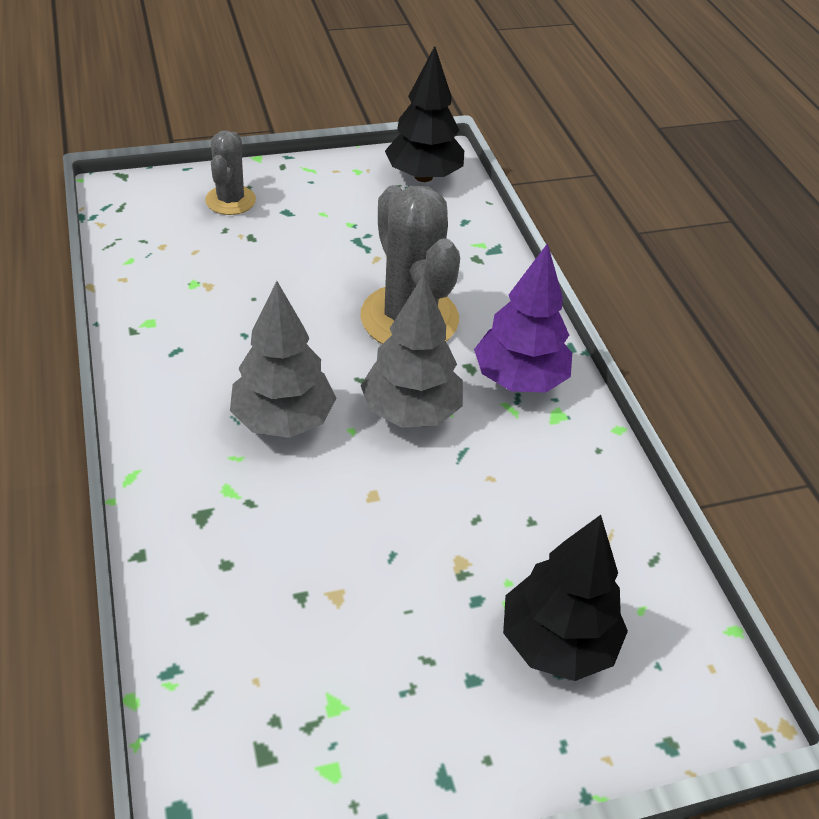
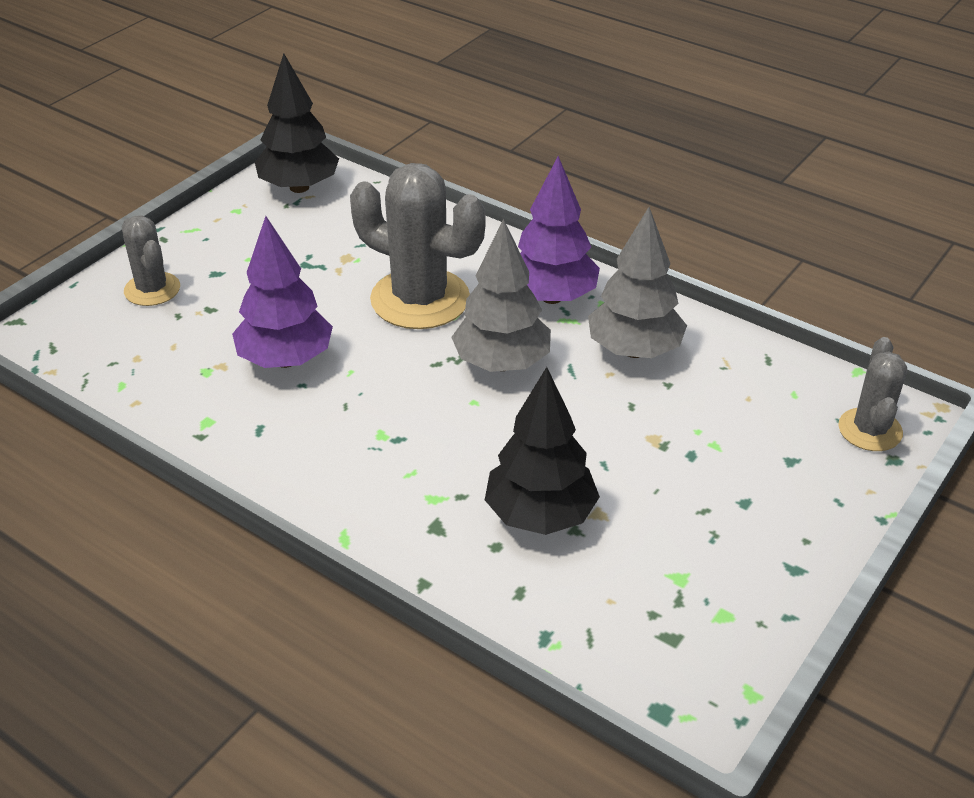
camera: 35 degrees left, 5 degrees down
(255, 308) = (285, 360): none -> purple tree
(283, 420) = (414, 425): grey tree -> grey tree (634, 350)
(557, 642) = (768, 446): black tree -> black tree (540, 516)
(678, 698) = (870, 430): none -> grey cactus

